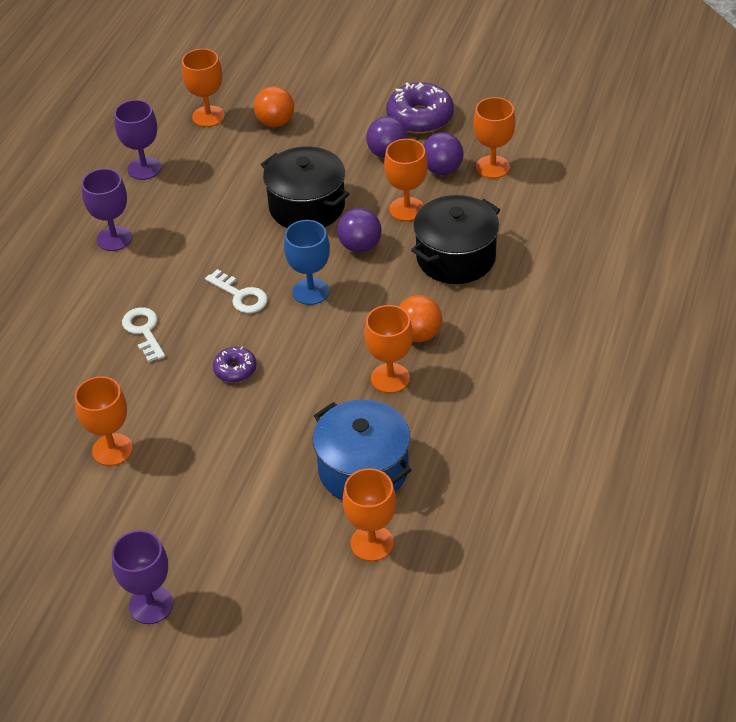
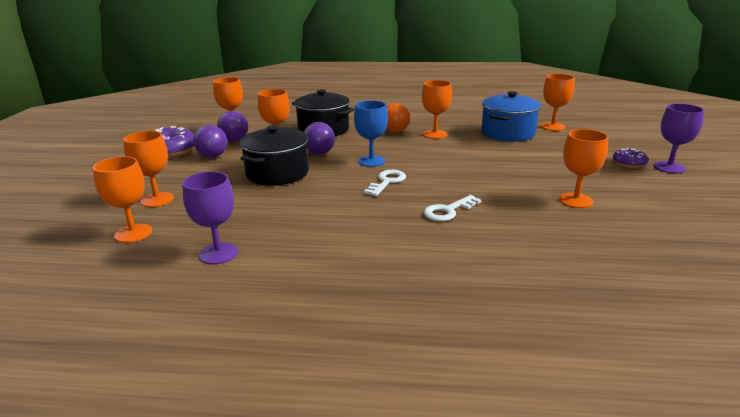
camera: 105 degrees left, 20 degrees down
(114, 238) = (335, 248): purple goblet -> none
(235, 370) = (462, 173): purple donut -> purple donut (628, 163)
(275, 122) = (157, 200): orange ball -> orange goblet

